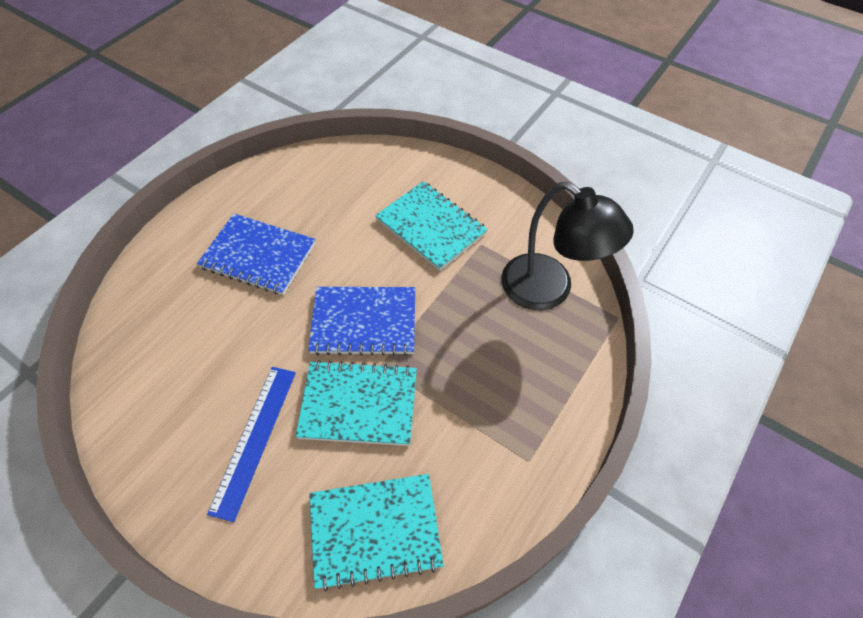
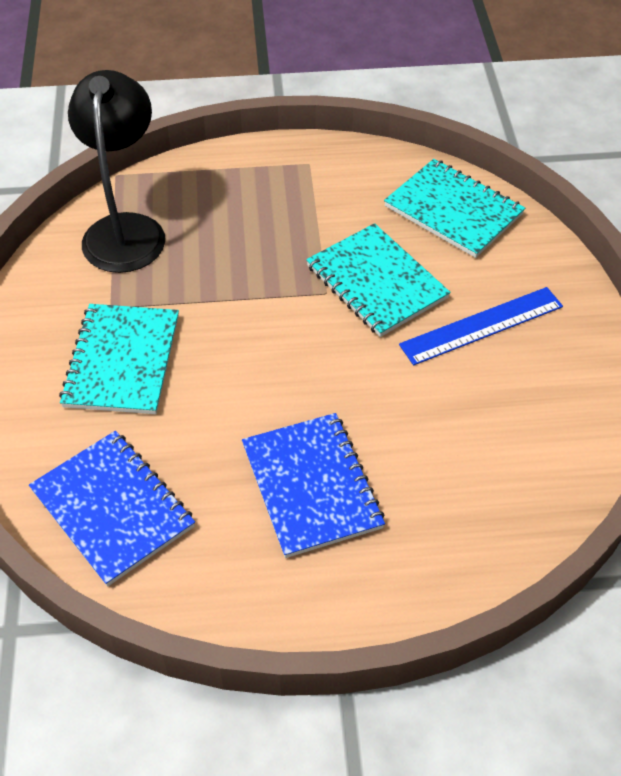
camera: 130 degrees left, 5 degrees down
(364, 322) = (296, 334): blue notebook -> blue notebook (113, 508)

